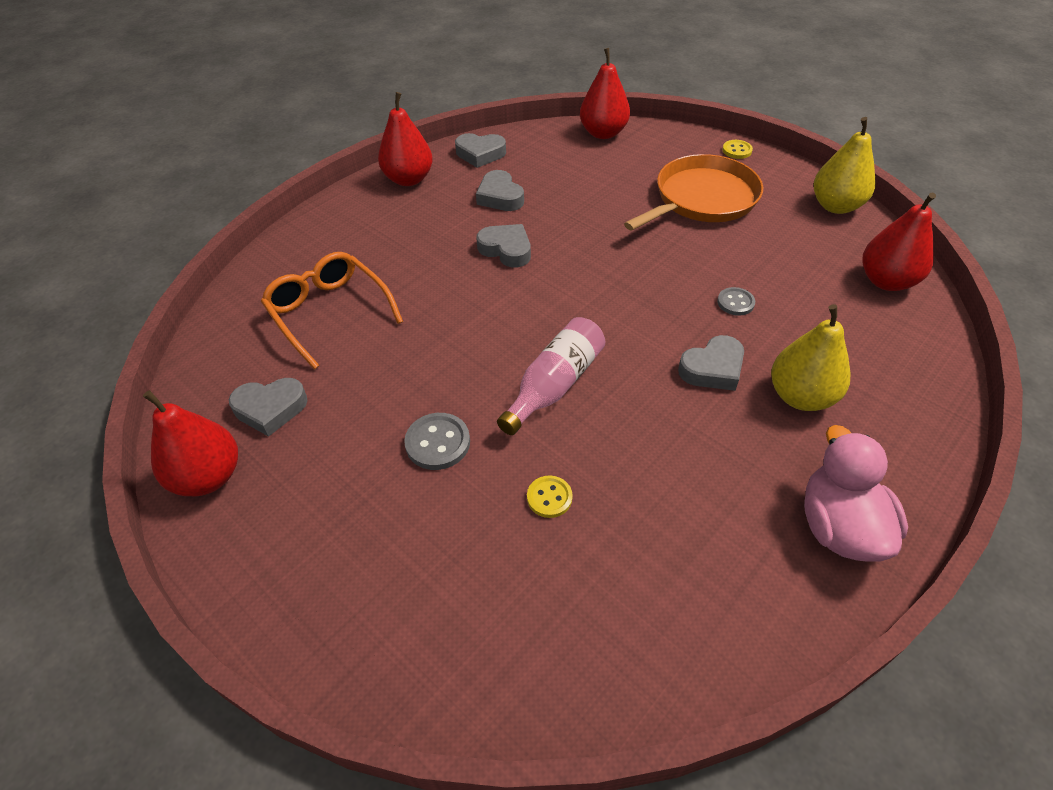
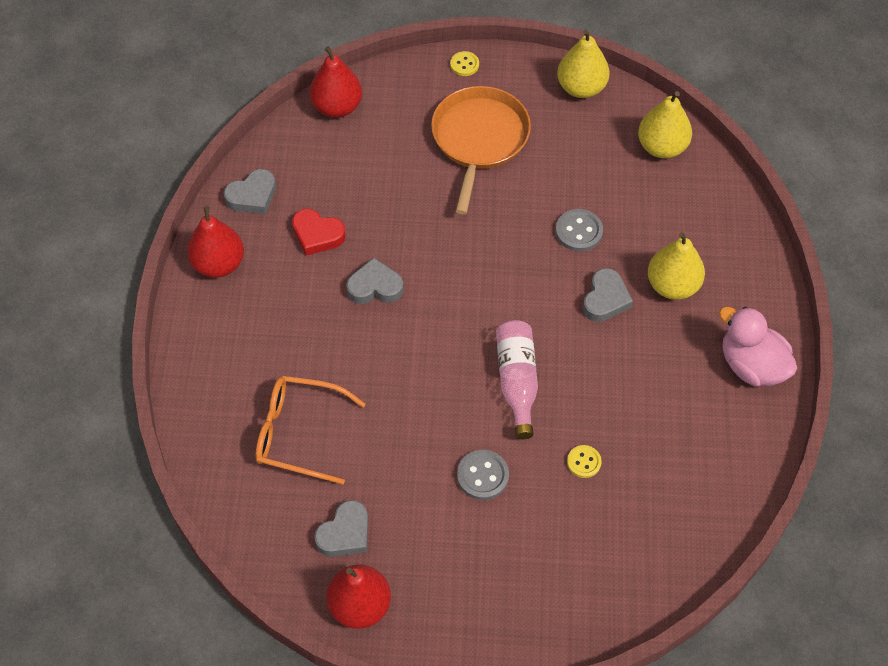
camera: 40 degrees left, 10 degrees up
(500, 197) = (317, 235): grey heart -> red heart
(735, 302) = (579, 231): grey button -> grey button, size x1.51
(886, 281) = (662, 147): red pear -> yellow pear

